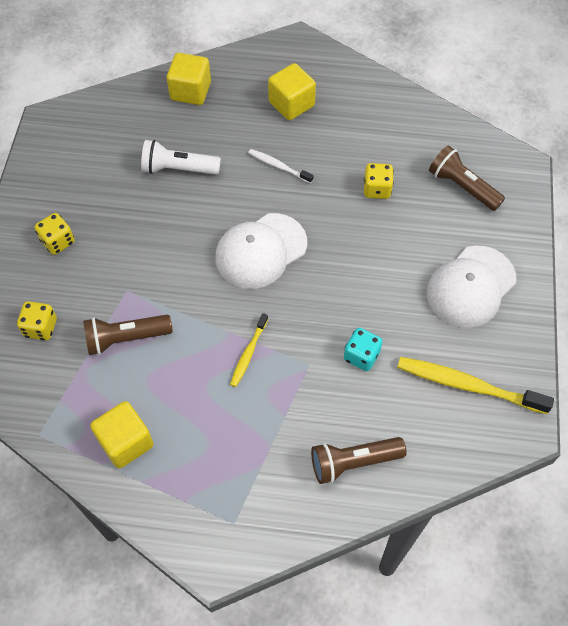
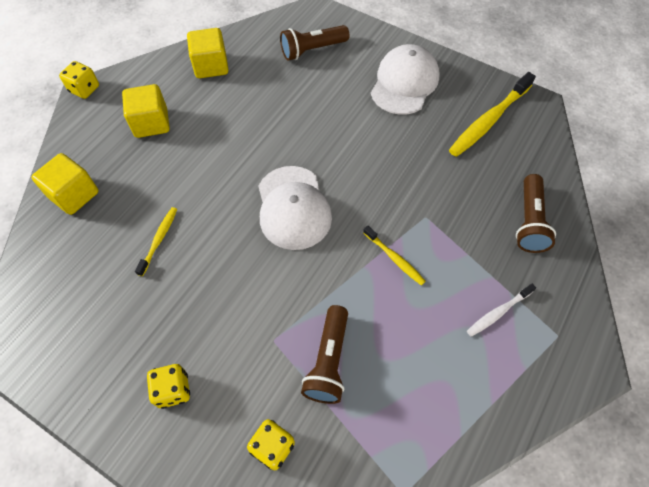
camera: 65 degrees left, 0 degrees up
(126, 442) = (445, 403): yellow cube -> yellow cube (211, 66)
(178, 169) = (159, 240): white flashlight -> yellow toothbrush
(279, 166) = (212, 159): white toothbrush -> white toothbrush (498, 312)
(361, 356) = (434, 176): turquoise dice -> none
(377, 189) = (281, 102): yellow dice -> yellow dice (85, 89)
(471, 286) = (404, 83): white cap -> white cap turned 135 degrees counterclockwise

